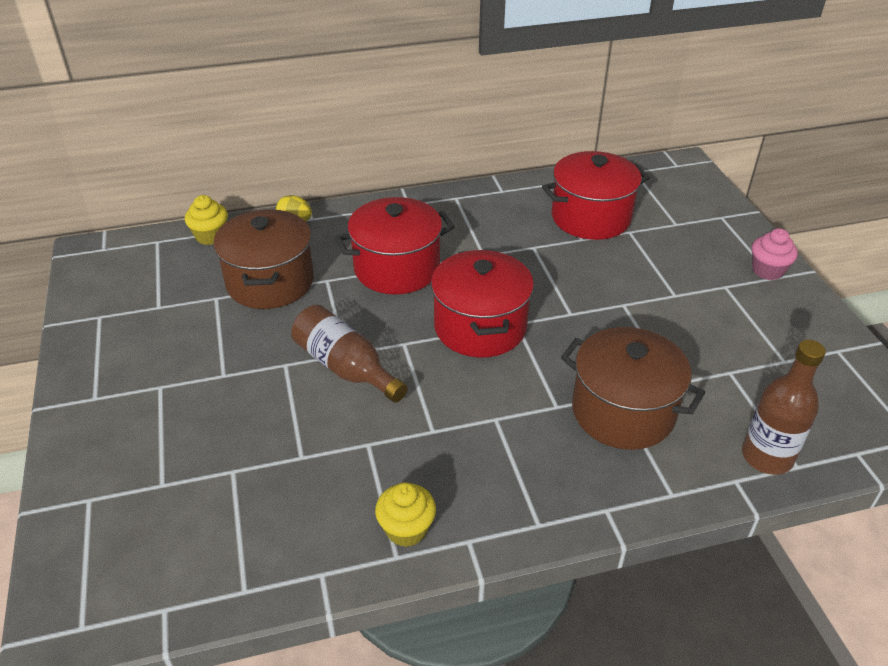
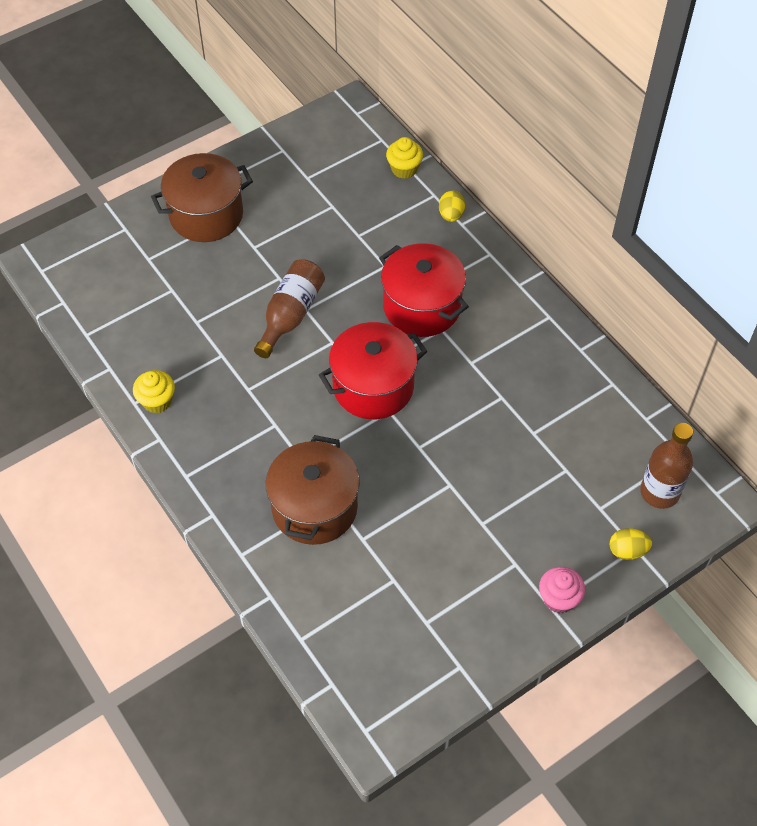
camera: 70 degrees right, 15 degrees up
(270, 282) = (365, 231): brown pot -> brown pot (206, 215)
(591, 217) = (573, 433): red pot -> none
(723, 221) = (627, 551): none -> yellow egg
(767, 457) = (303, 616): brown bottle -> brown bottle (659, 492)

